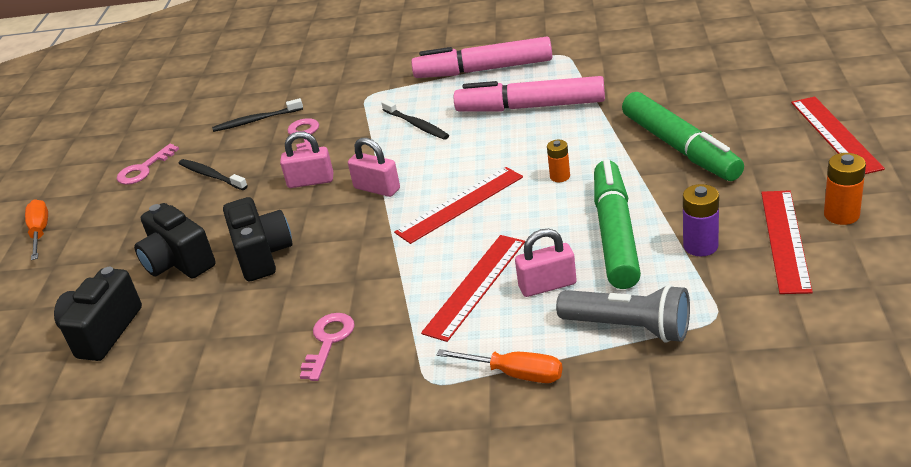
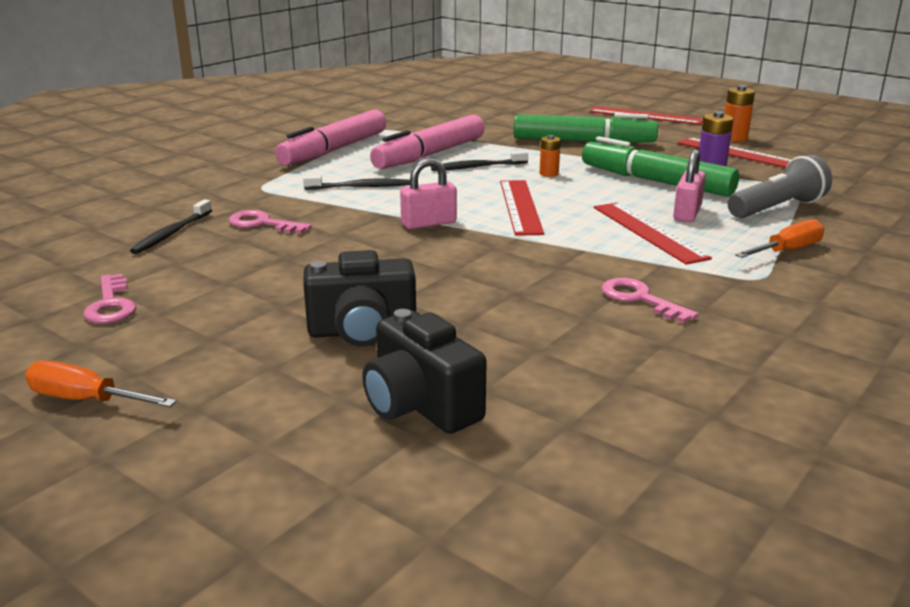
camera: 60 degrees left, 10 degrees down
(211, 175) = (224, 276): black toothbrush -> black toothbrush (477, 167)
(262, 255) = (437, 290): black camera -> none
(311, 181) = (352, 241): pink padlock -> none

